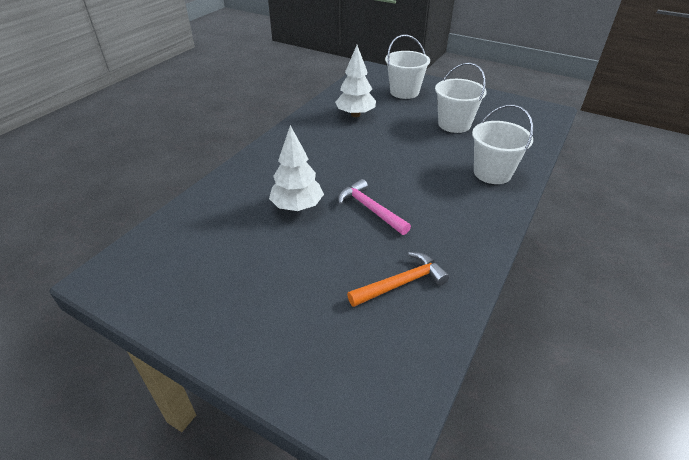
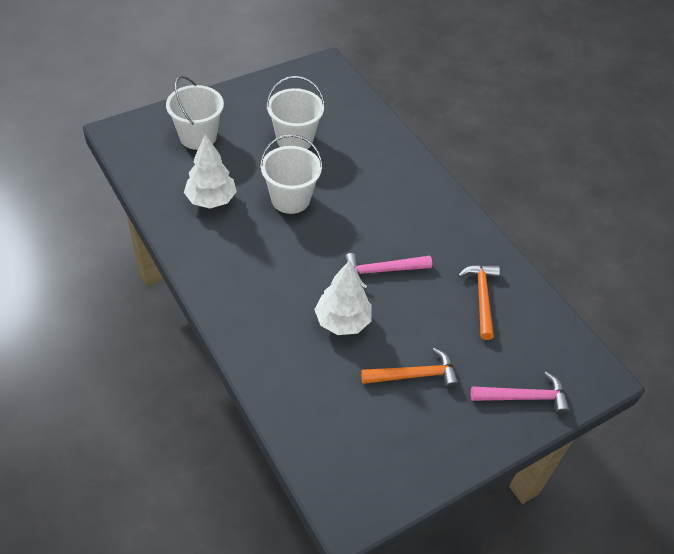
camera: 65 degrees left, 10 degrees up
(270, 267) = (414, 375): none -> orange hammer
(298, 363) = (524, 397): none -> pink hammer
(492, 173) = (389, 164): white bucket -> white bucket (290, 199)

